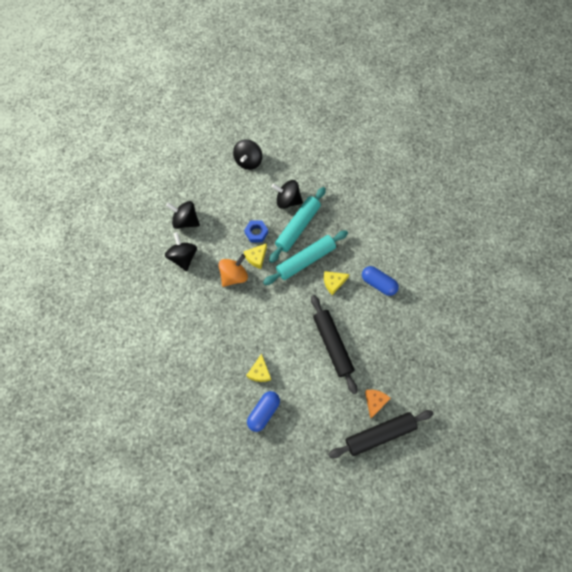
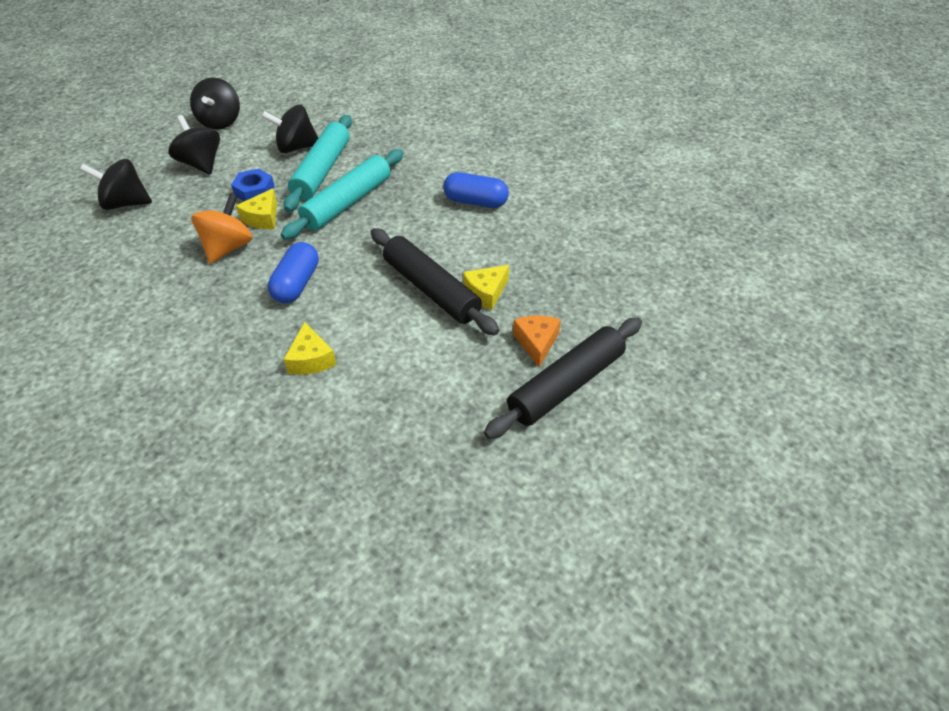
camera: 20 degrees left, 20 degrees down
(183, 257) = (129, 246): black spinning top -> black spinning top (201, 164)
(264, 412) = (337, 415): blue capsule -> blue capsule (297, 284)
(333, 283) = (403, 217): yellow cheese -> yellow cheese (486, 292)

